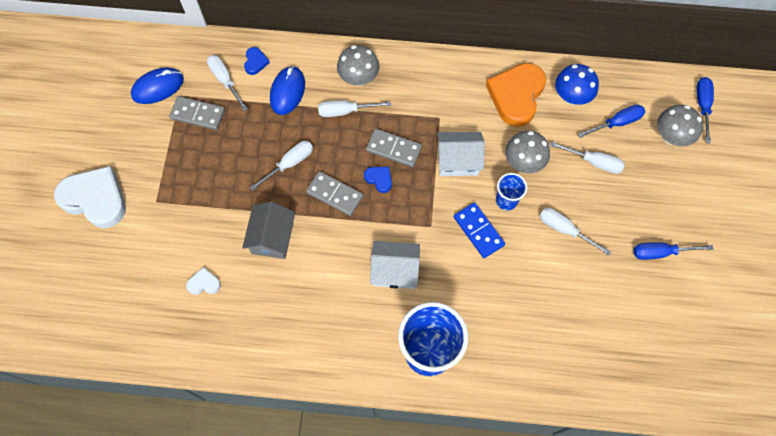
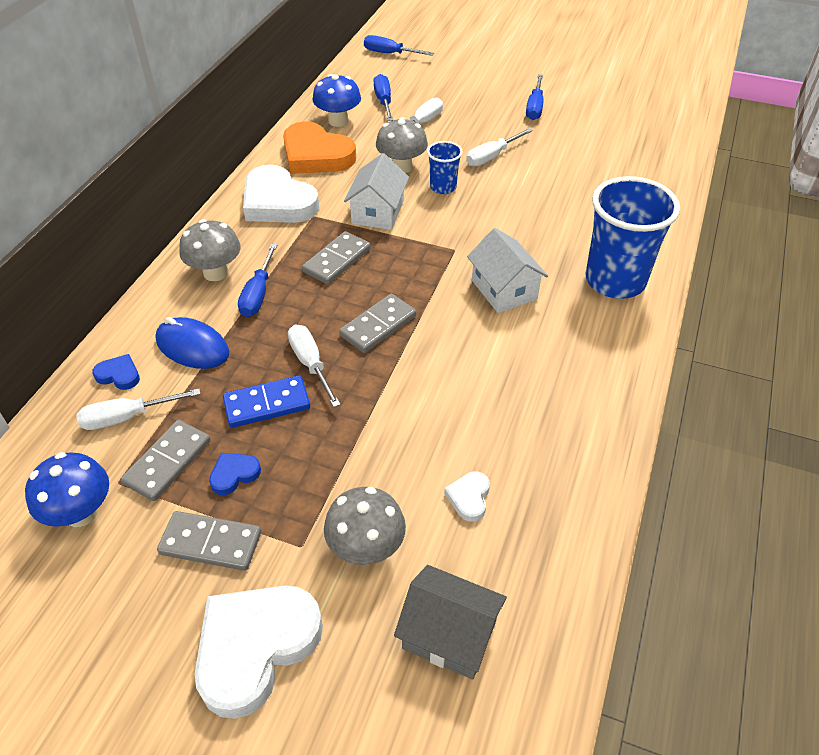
camera: 75 degrees left, 20 degrees down
(150, 156) = (211, 543): none -> grey domino
(158, 87) = (81, 513): blue mouse -> blue mushroom
(272, 237) = (419, 402): grey house -> grey house (449, 635)
(345, 111) = (258, 294): white screwdriver -> blue screwdriver
(379, 179) = (373, 280): blue heart -> blue heart (234, 474)
(395, 270) = (504, 290): white house -> white house turned 45 degrees counterclockwise
(447, 89) = (278, 202): none -> white heart
(478, 231) = (473, 214): blue domino -> blue domino (267, 404)
(671, 137) = (414, 76): grey mushroom -> grey mushroom (366, 548)

